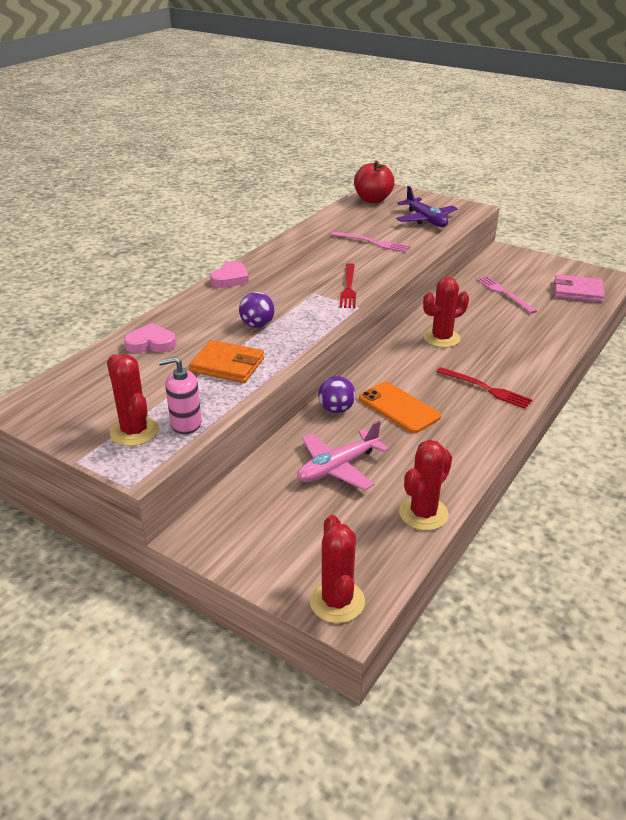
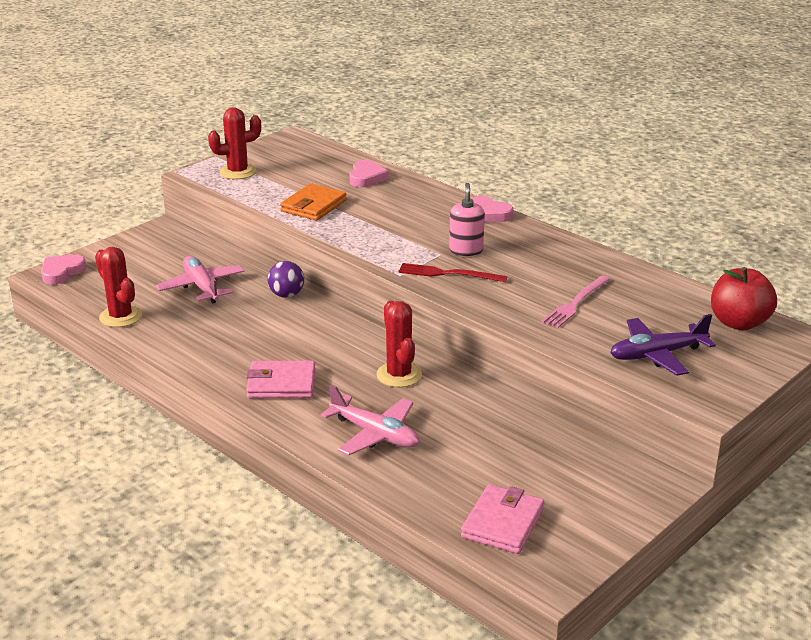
camera: 100 degrees right, 5 degrees down
(186, 423) = (236, 188): pink soap dispenser -> pink soap dispenser (466, 250)
(257, 325) = (380, 222): purple ball -> none
(337, 601) = (62, 272): red cactus -> pink heart
(399, 407) = (273, 327): orange phone -> none
(486, 389) = (281, 384): red fork -> pink wallet
(504, 293) = (508, 449): pink fork -> none
(523, 340) = (375, 434): none -> pink plane

